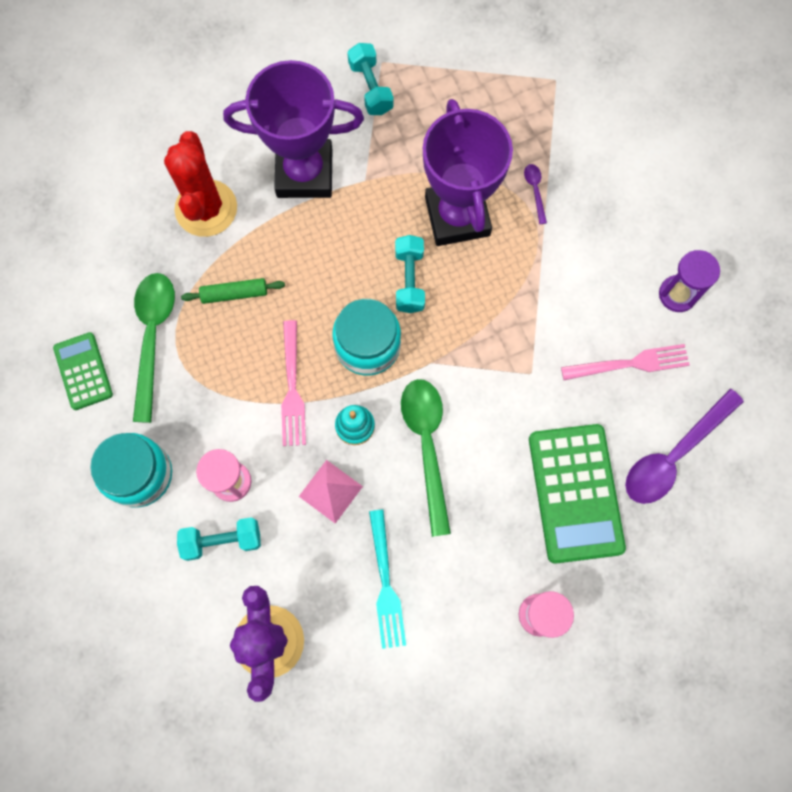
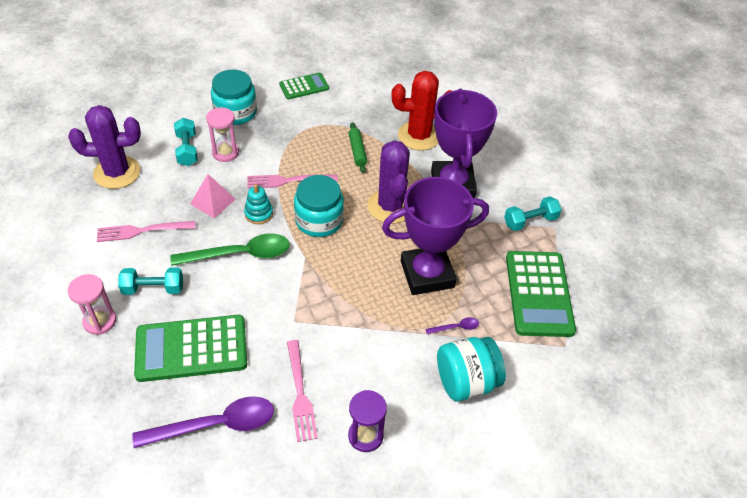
camera: 85 degrees right, 25 degrees down
(153, 337) = (326, 115): green spoon -> none
(343, 254) = (390, 206): none -> purple cactus
(385, 584) = (142, 231): turquoise fork -> pink fork
(409, 280) = (371, 244): turquoise dumbbell -> turquoise dumbbell (153, 288)
(484, 95) = (539, 294): none -> green calculator
(606, 187) = (466, 381): none -> turquoise jar
(674, 454) = (215, 425): purple spoon -> purple spoon turned 120 degrees clockwise

